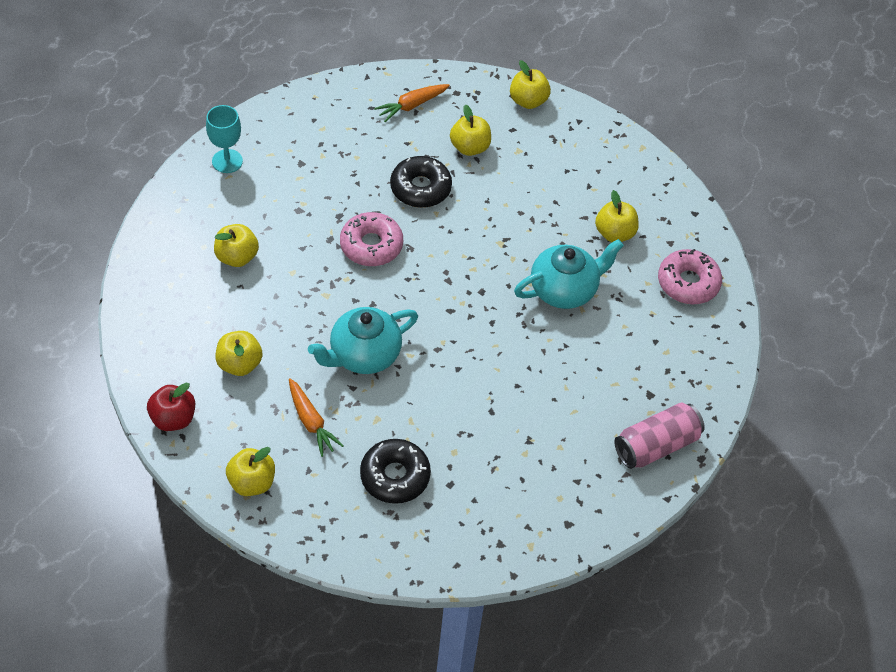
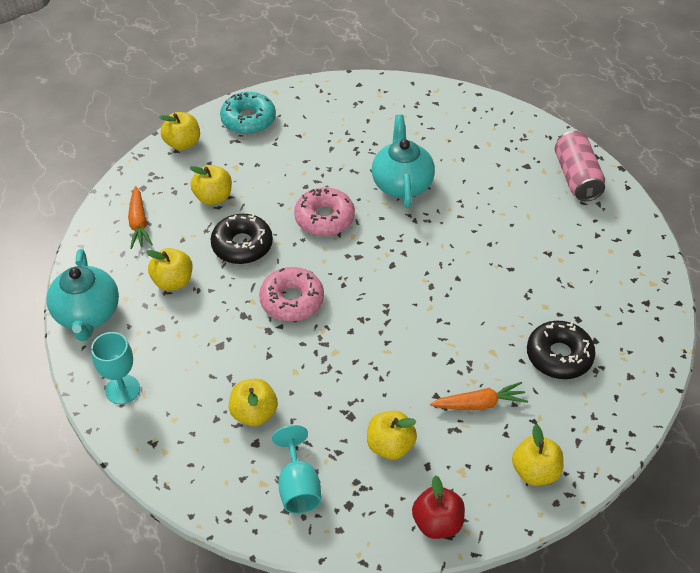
camera: 65 degrees left, 5 degrees down
(175, 310) = (298, 487): none -> turquoise goblet
(363, 355) = (417, 342): turquoise teapot -> turquoise teapot (87, 314)
(588, 139) = (248, 120): none -> turquoise donut
(614, 233) = (357, 135): yellow apple -> yellow apple (173, 281)
(688, 283) = (426, 110): pink donut -> pink donut (324, 218)

